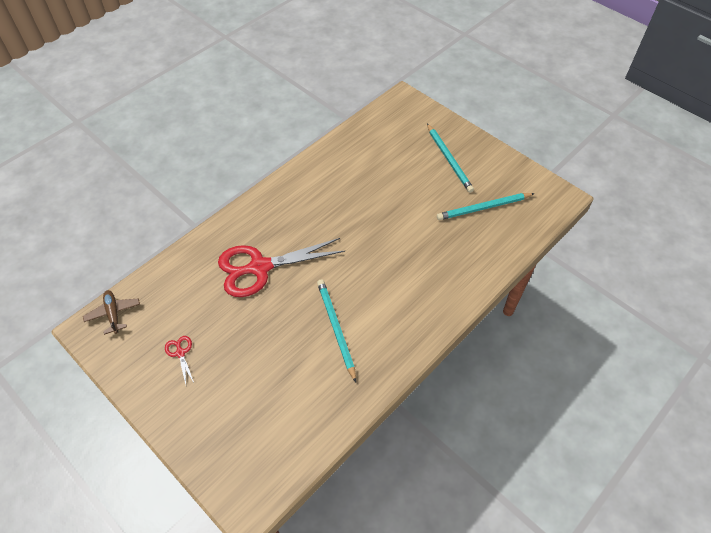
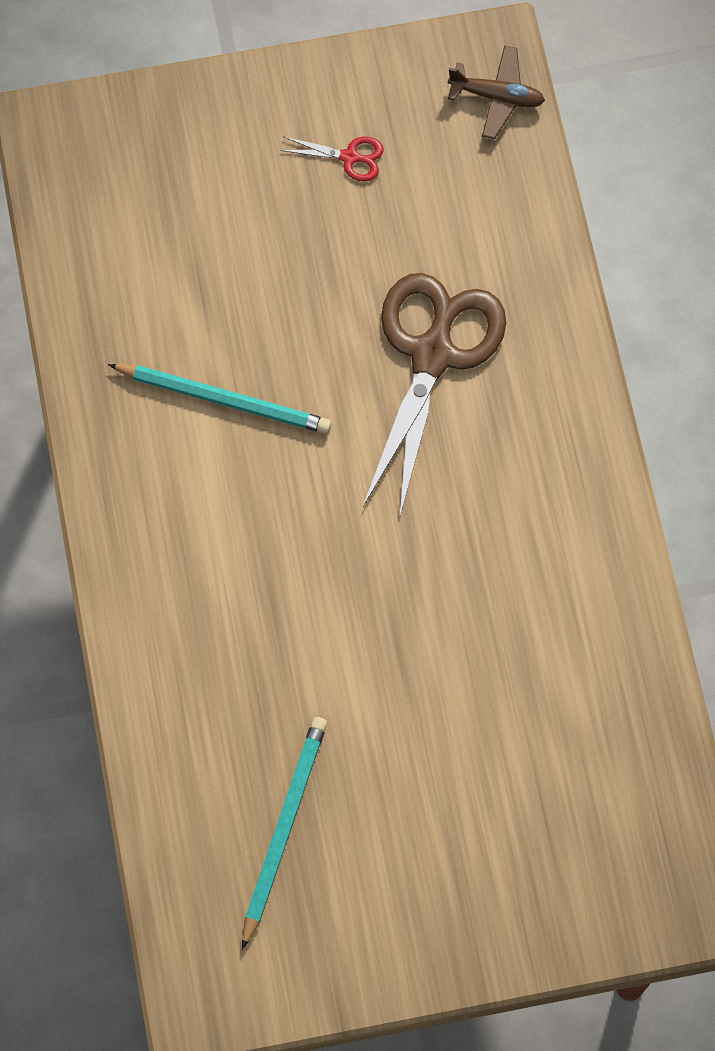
camera: 125 degrees right, 15 degrees up
(259, 268) = (432, 354): red scissors -> brown scissors
(449, 159) = (449, 861): turquoise pencil -> none

